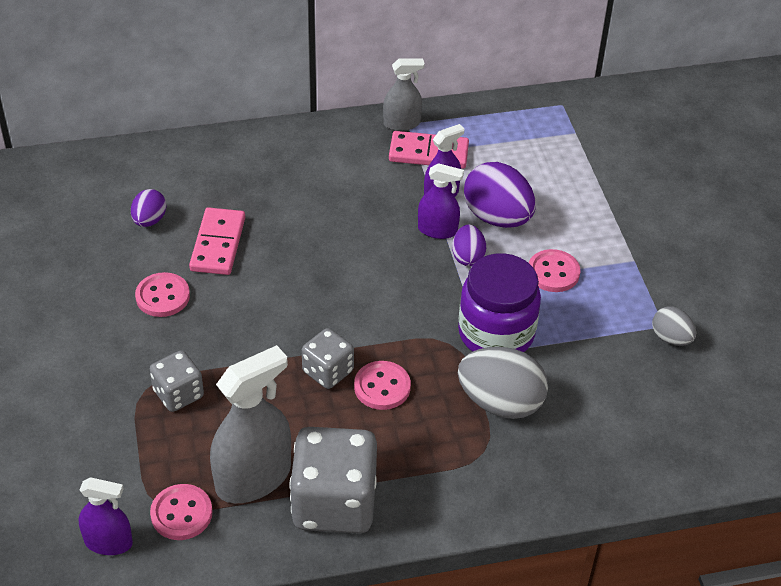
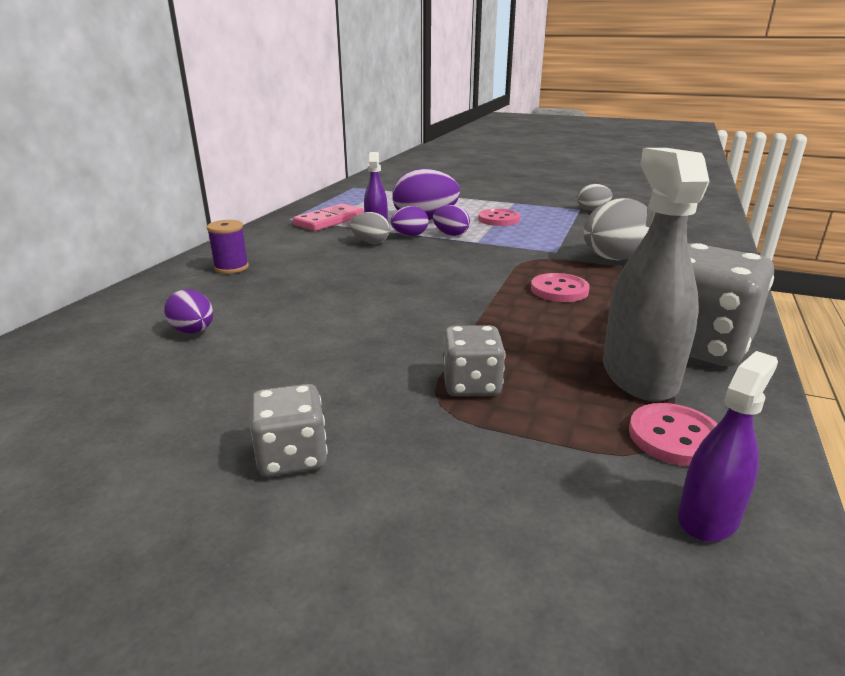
camera: 55 degrees left, 20 degrees down
(162, 296) = (312, 354): pink button -> none
(218, 244) = (288, 308): pink domino -> none
(263, 166) = (231, 267): none -> purple spool
(328, 371) = (518, 305): grey dice -> grey dice (292, 457)
(394, 213) = (371, 242): none -> grey egg
(401, 123) = (285, 220): grey spray bottle -> none
(437, 230) = (409, 235): purple spray bottle -> purple egg
(496, 333) = (539, 244): purple jar -> none

